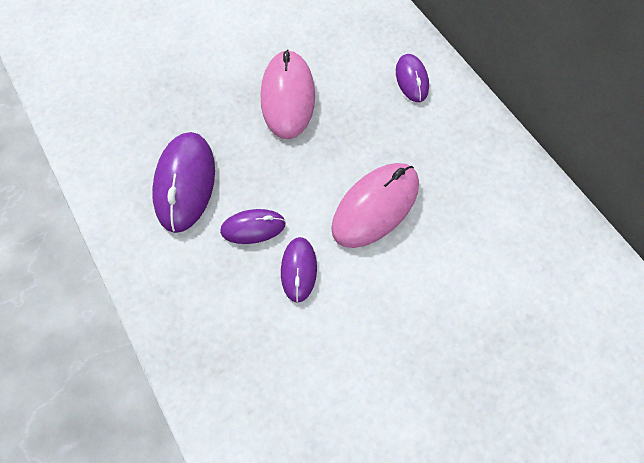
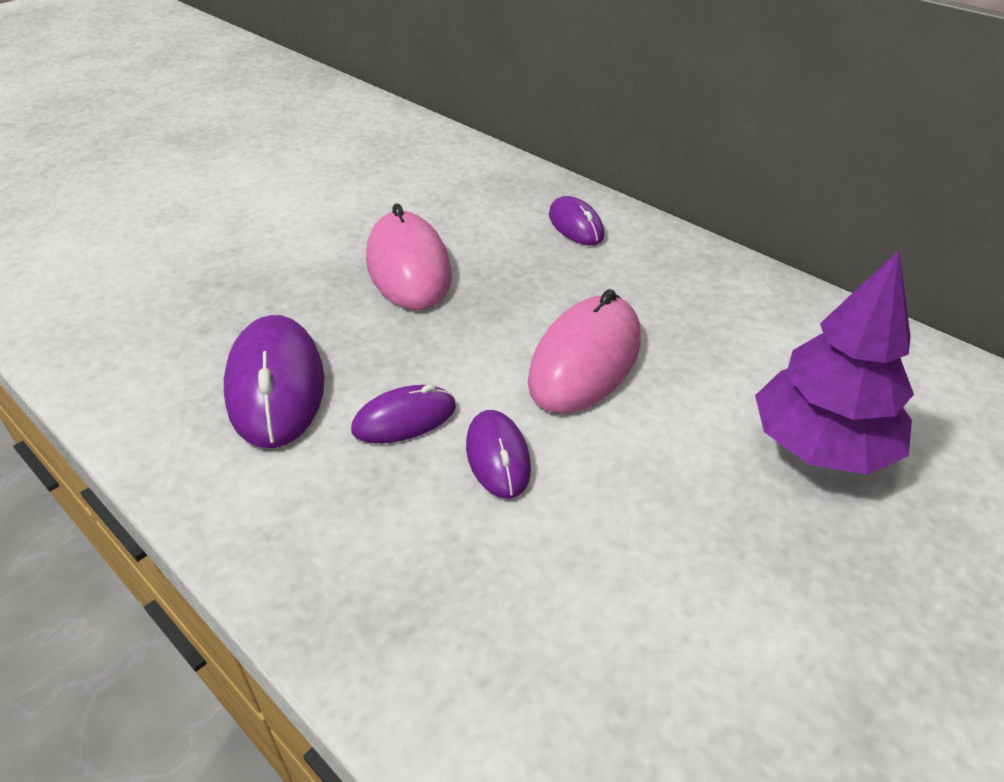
camera: 15 degrees left, 25 degrees down
(494, 311) = (820, 446): none -> purple tree

